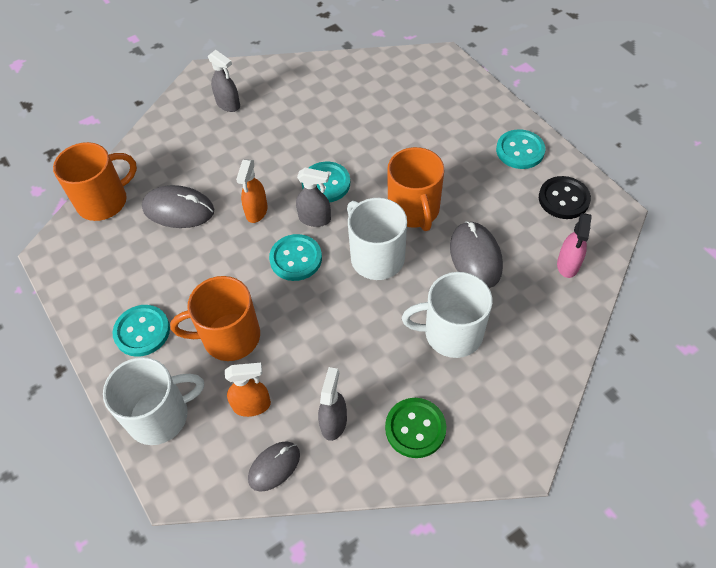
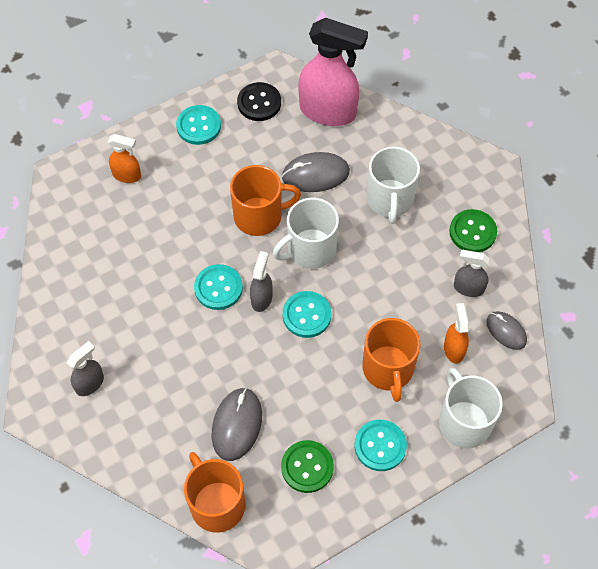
camera: 90 degrees left, 5 degrees up
(128, 268) = (307, 467): none -> green button
(256, 211) = (247, 350): orange spray bottle -> orange spray bottle (127, 175)
(568, 265) = (328, 111): pink spray bottle -> pink spray bottle, size x2.03

